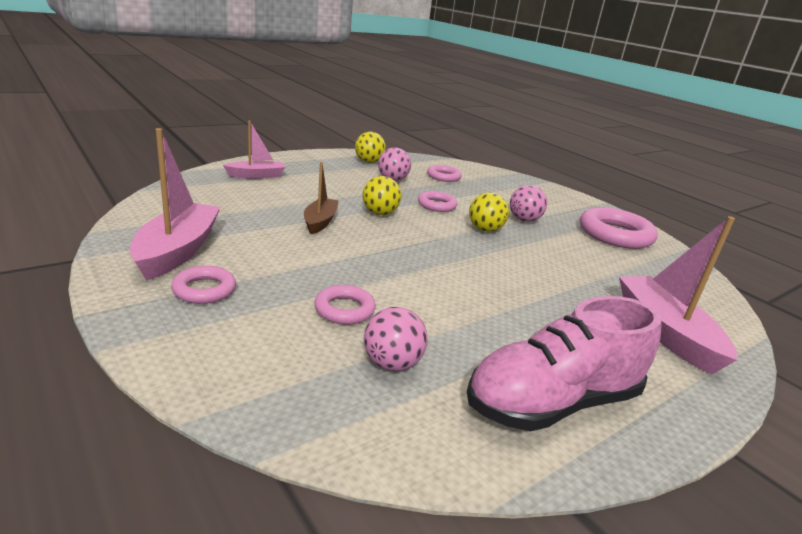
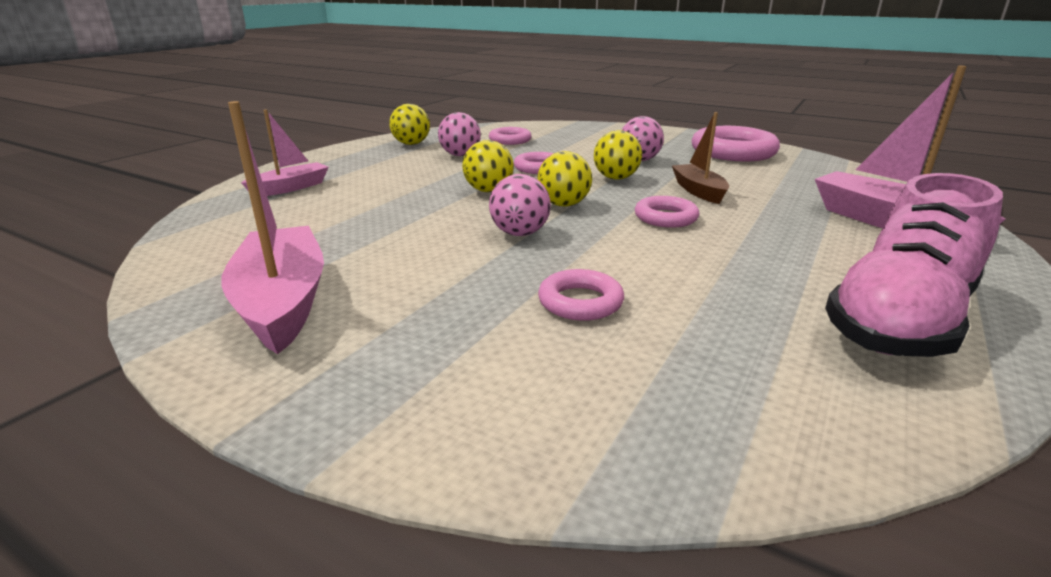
camera: 20 degrees left, 0 degrees up
(204, 290) = (378, 338): pink ring -> pink ring (665, 218)
(320, 222) = (432, 217): brown boat -> brown boat (698, 191)
(392, 363) = (707, 342): pink ball -> pink ball (520, 233)
(419, 239) = (563, 205): none -> yellow ball

